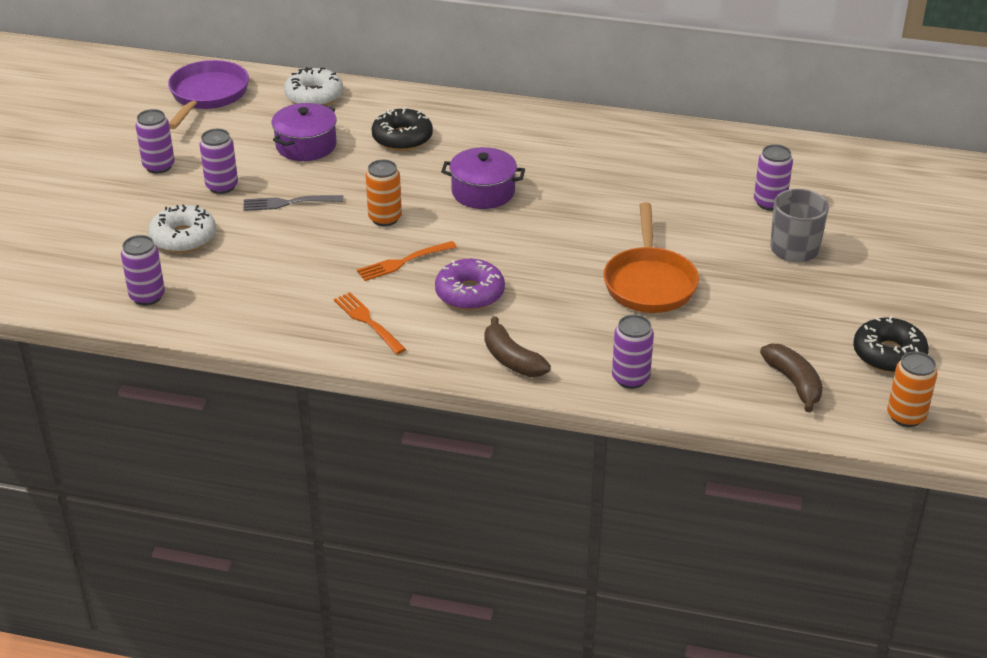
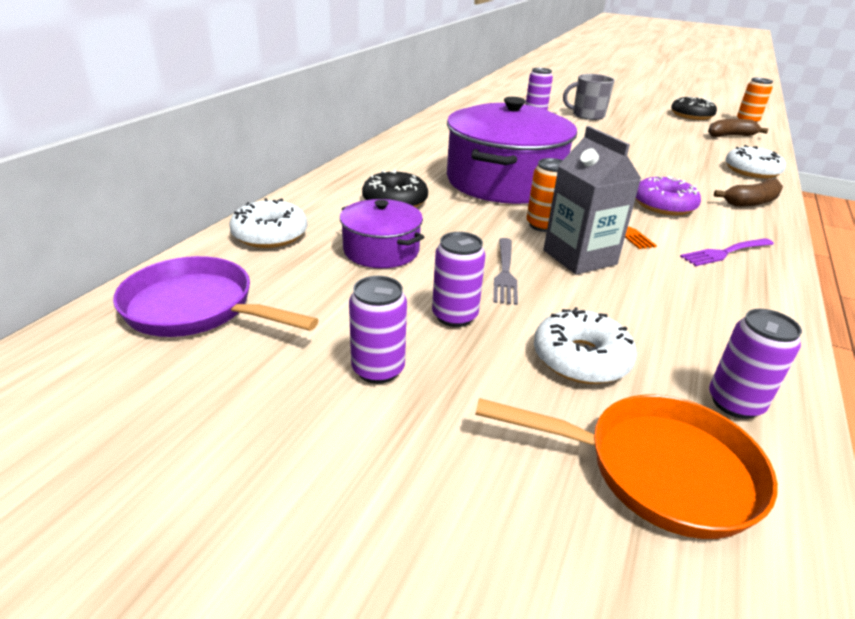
camera: 80 degrees left, 5 degrees down
(328, 238) = (579, 257): none -> grey carton
(368, 322) = (725, 252): orange fork -> purple fork
(483, 192) = (504, 181): purple pot -> purple pot, size x1.97
(630, 378) = (751, 171): purple can -> white donut
(649, 283) = (633, 151): orange pan -> orange pan (657, 470)

